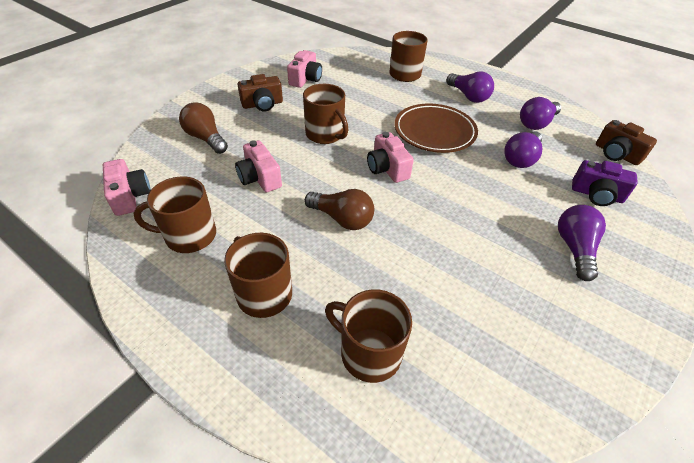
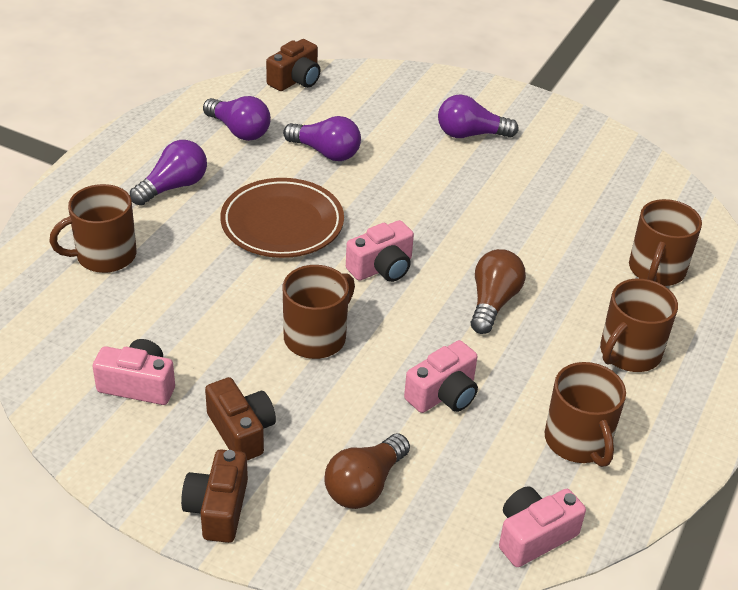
camera: 100 degrees left, 5 degrees down
(217, 95) = (218, 509): none -> brown camera
(596, 195) = (379, 107): purple camera -> none

